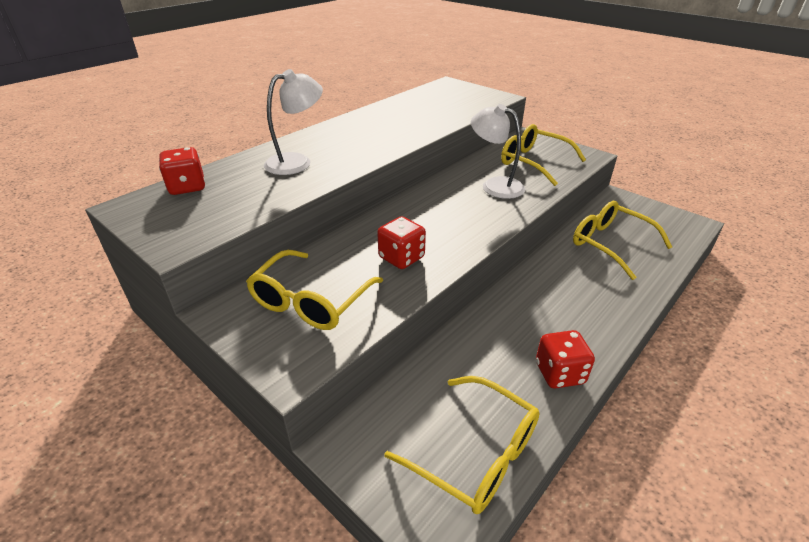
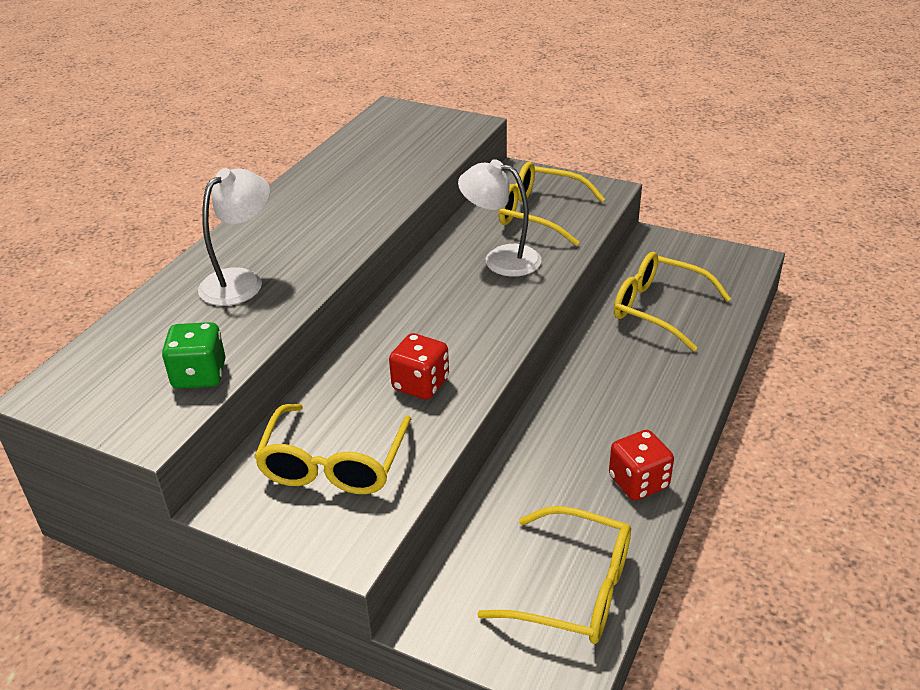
camera: 15 degrees left, 0 degrees up
(187, 187) = (111, 348): red dice -> none
(232, 214) = (199, 375): none -> green dice

